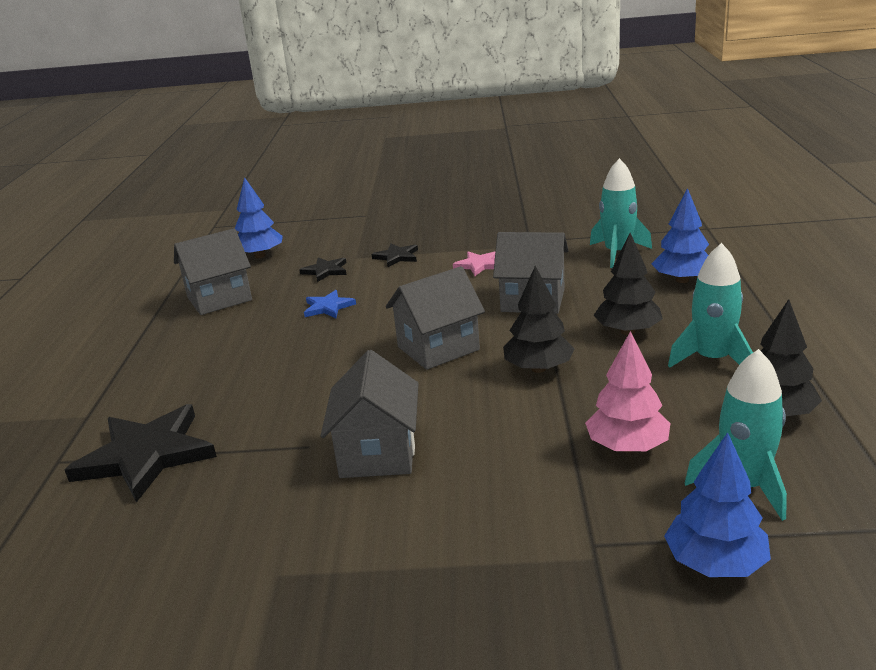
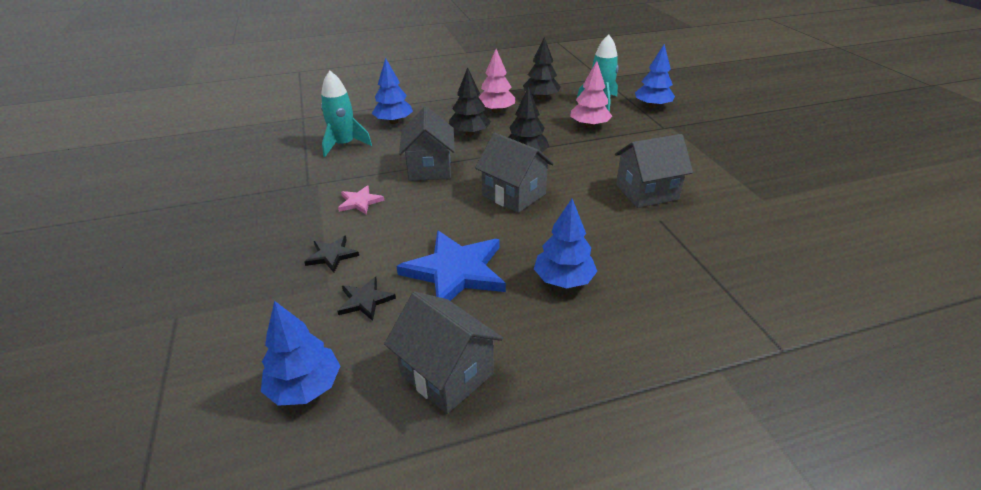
camera: 110 degrees left, 10 degrees up
(146, 455) = (731, 295): black star -> none
(266, 358) = (563, 280): none -> blue tree
(328, 307) = (456, 271): blue star -> blue star, size x2.03
(712, 359) = (496, 111): turquoise rocket -> pink tree

